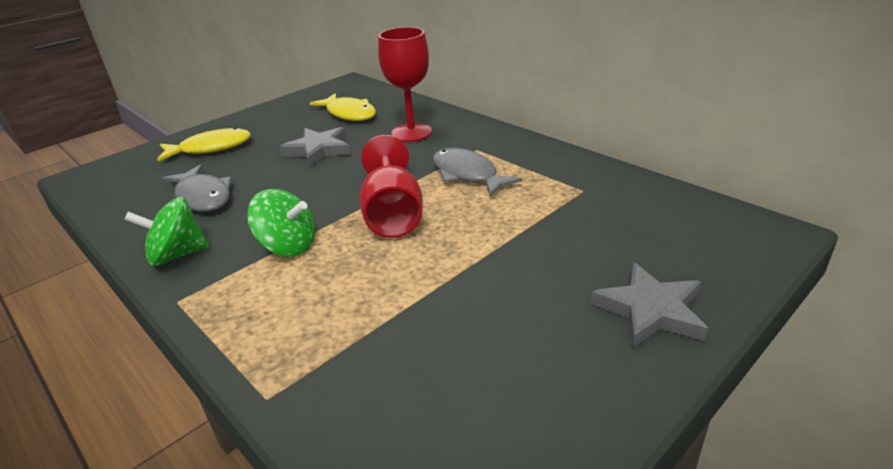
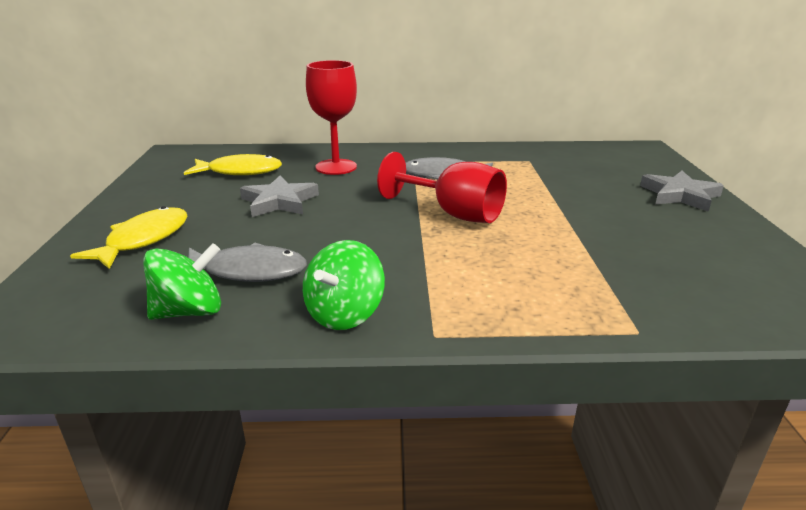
camera: 50 degrees left, 5 degrees down
(288, 246) = (428, 262): green spinning top -> green spinning top (189, 311)

